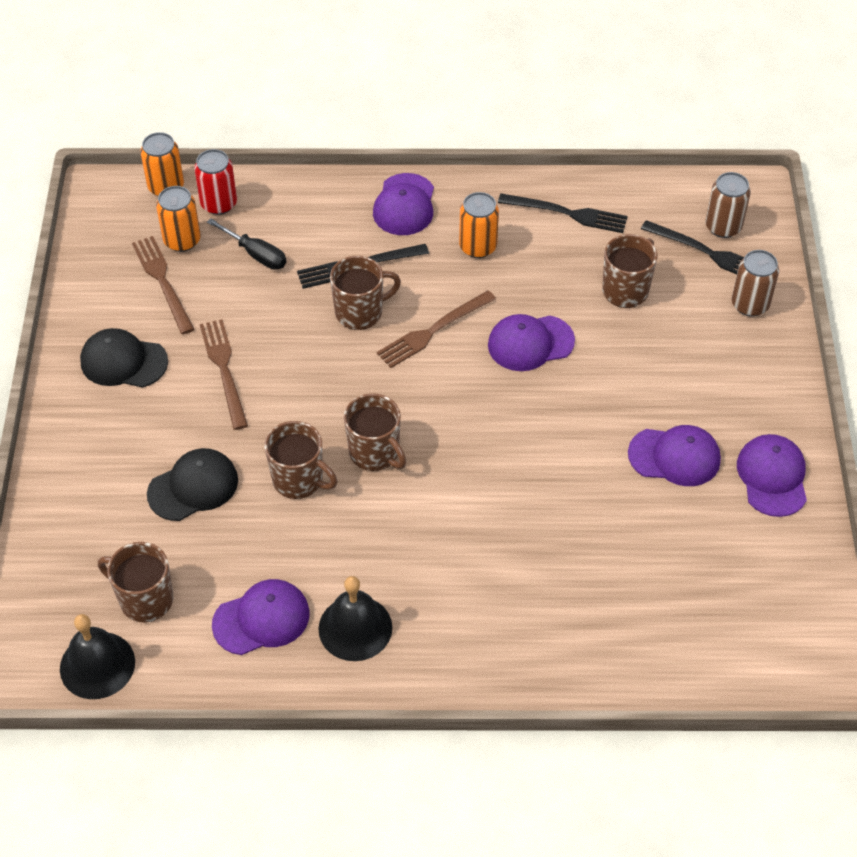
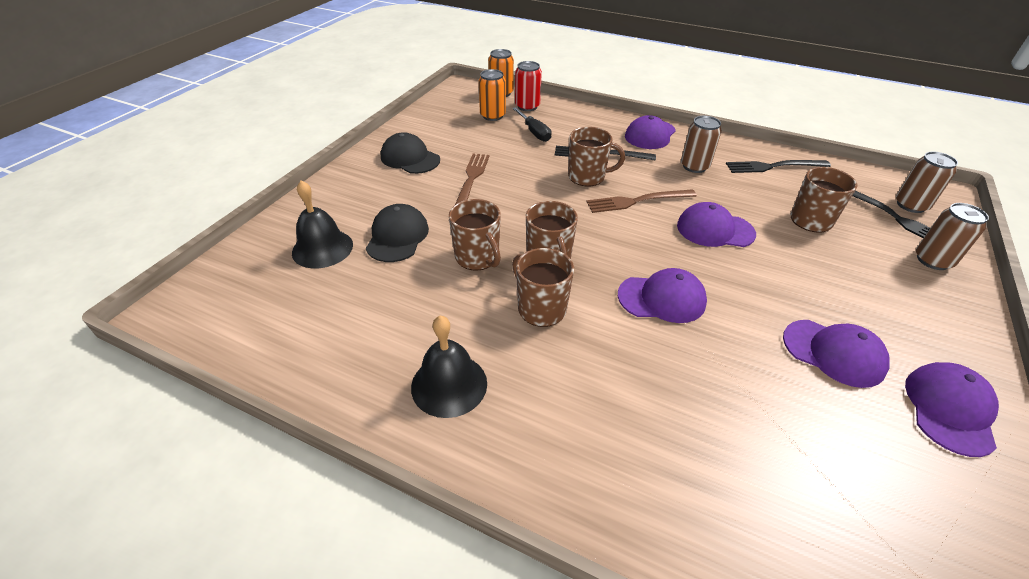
camera: 25 degrees right, 10 degrees down
(97, 665) = (224, 328): black bell -> black bell (322, 248)
(145, 599) = (301, 295): brown mug -> brown mug (540, 308)
(163, 281) = (466, 130): brown fork -> none
(193, 487) = (397, 236): black cap -> black cap turned 75 degrees counterclockwise
(261, 619) = (375, 345): purple cap -> purple cap (662, 298)
(478, 247) = (694, 166): orange can -> brown can
(567, 213) = (773, 166): black fork -> black fork turned 135 degrees clockwise

